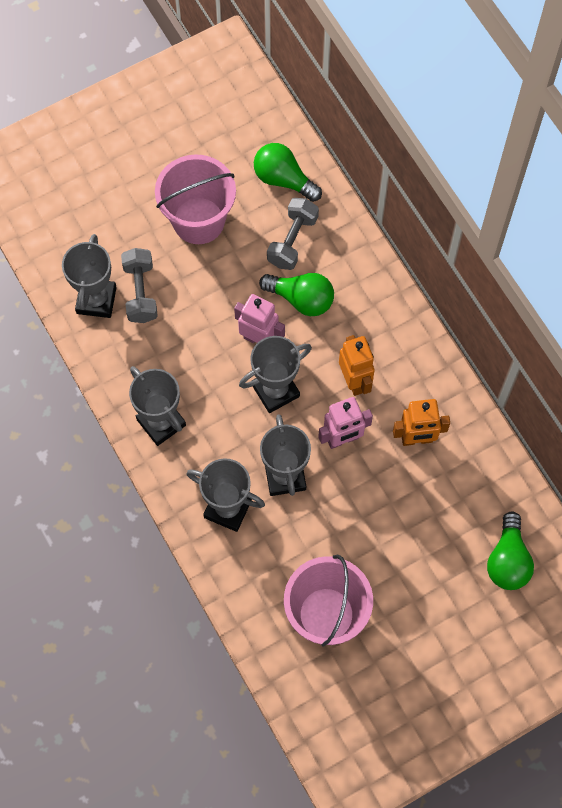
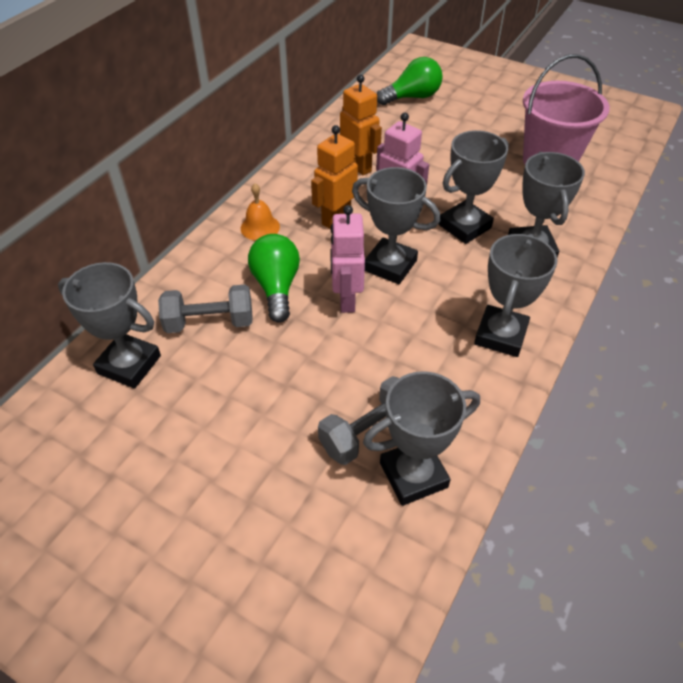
camera: 120 degrees left, 20 degrees down
(198, 220) = (232, 421): pink bucket -> none
(283, 179) = (129, 364): green light bulb -> grey trophy
(378, 318) = (260, 227): none -> orange bell

